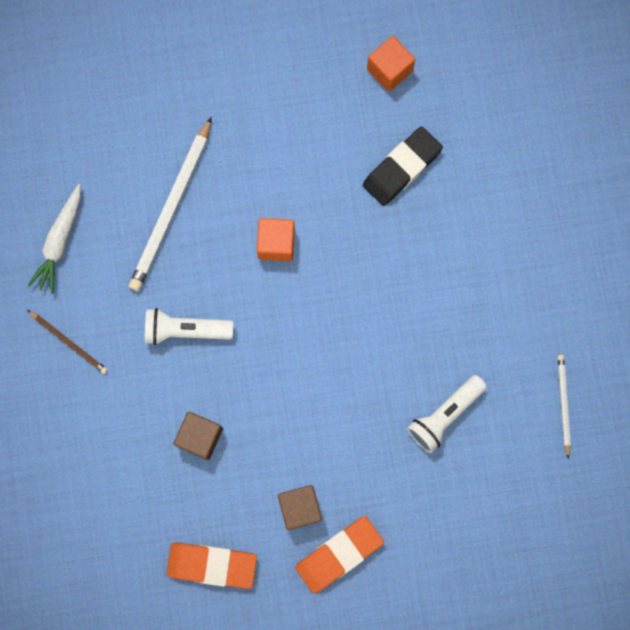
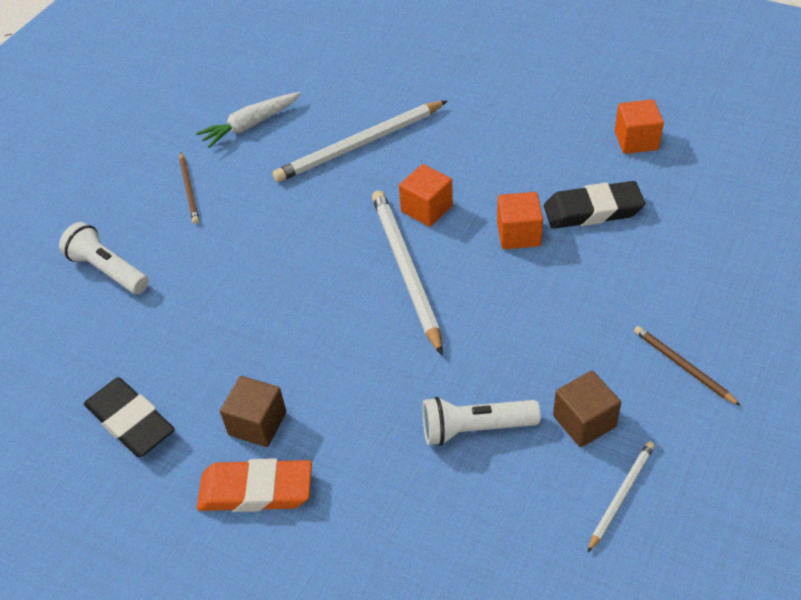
camera: 40 degrees right, 30 degrees down
(185, 330) = (290, 229): white flashlight -> white flashlight (108, 270)
(200, 437) = (224, 312): brown cube -> brown cube (584, 421)
(212, 565) = (131, 421): orange eraser -> black eraser
(303, 313) = (405, 270): none -> white pencil
(362, 226) = (518, 234): none -> orange cube
(545, 277) = (683, 366): none -> brown pencil

